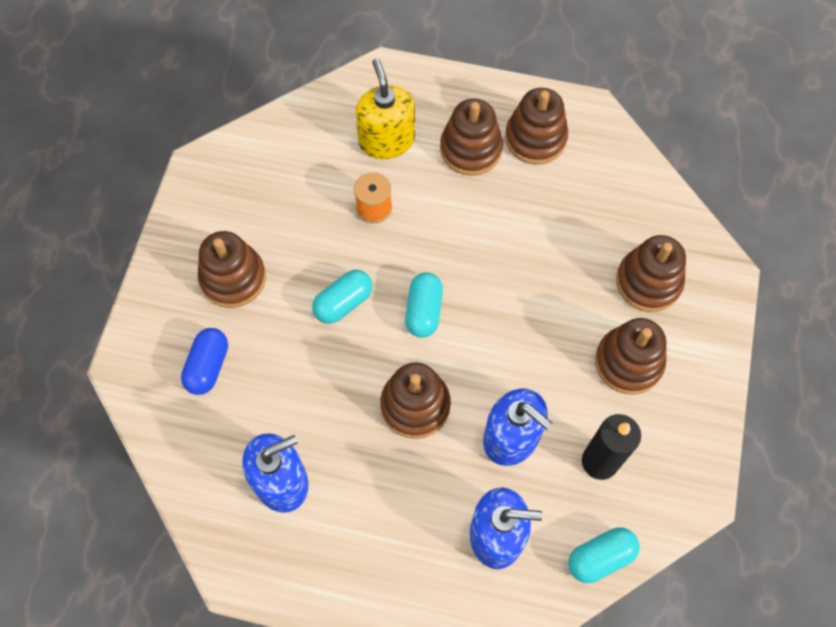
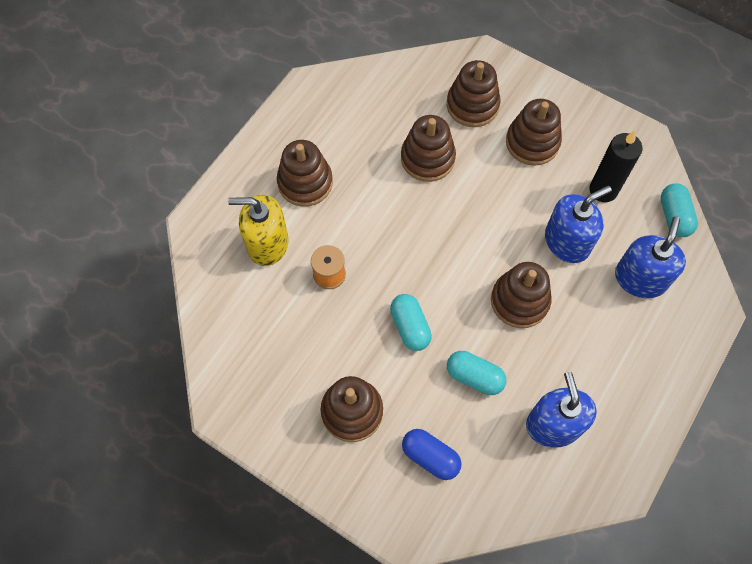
camera: 70 degrees left, 0 degrees up
(424, 311) = (440, 267): turquoise capsule -> turquoise capsule (474, 377)
(535, 138) = (316, 133): brown stacking toy -> brown stacking toy (427, 158)

